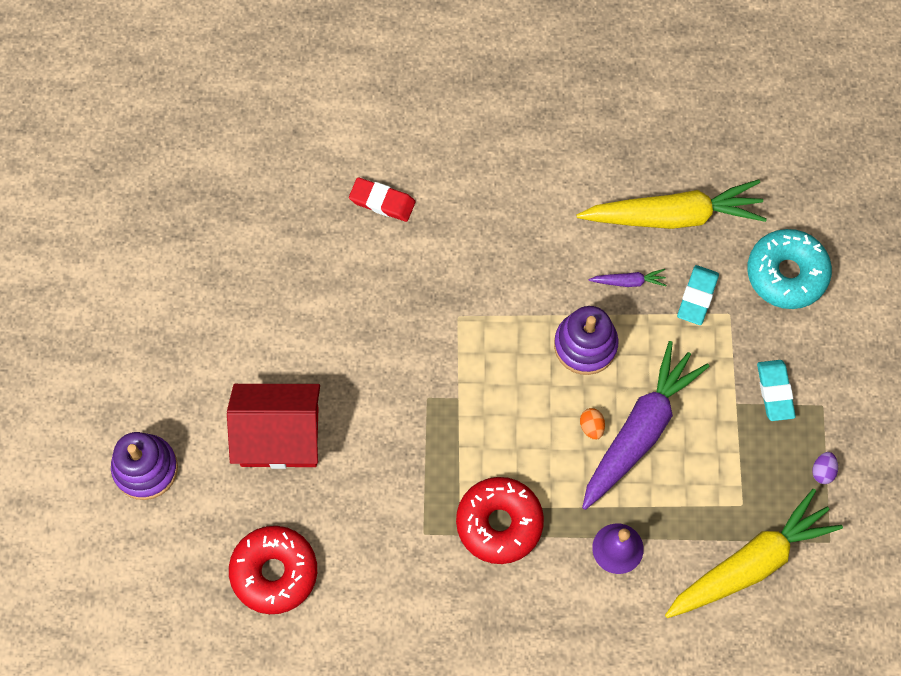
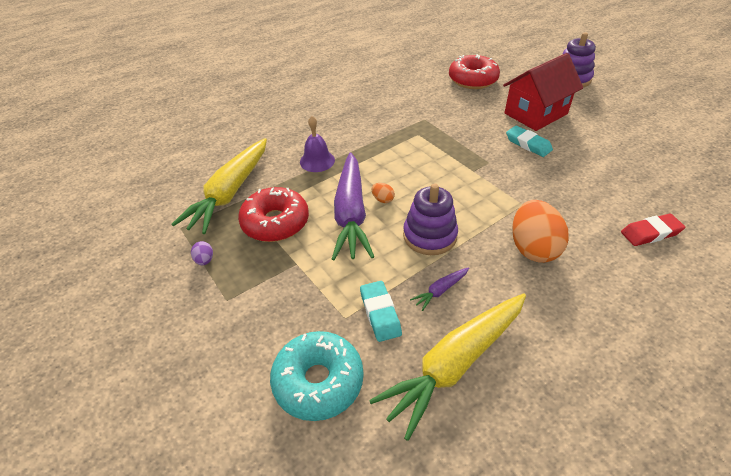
camera: 145 degrees right, 25 degrees down
(499, 523) = (391, 139): red donut -> red donut (275, 222)
(505, 263) = (533, 248): none -> orange egg
(775, 392) = (271, 286): turquoise eraser -> turquoise eraser (528, 144)

